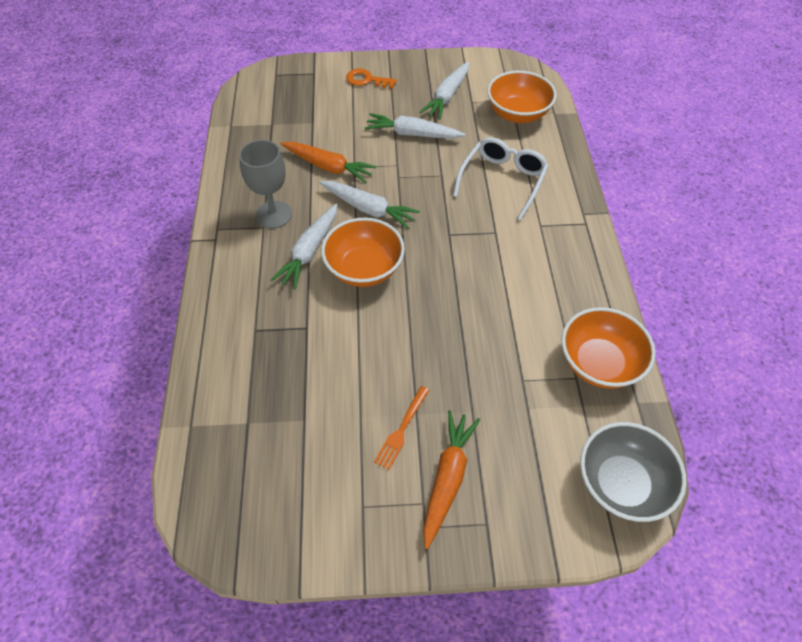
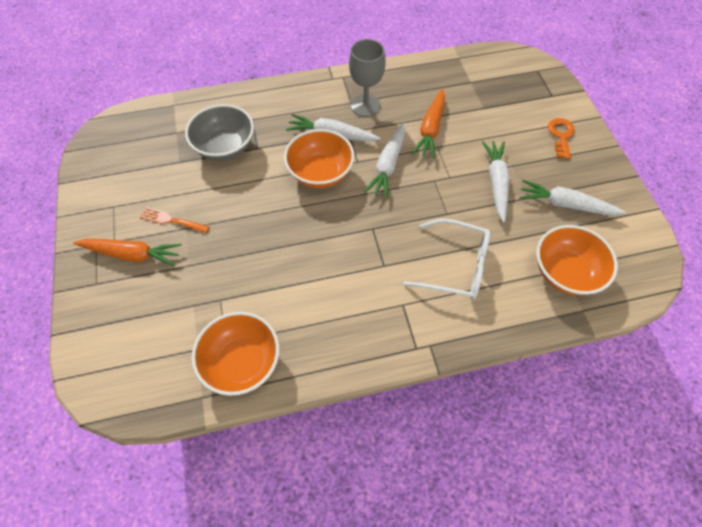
camera: 80 degrees right, 5 degrees up
(621, 483) = (123, 381): grey bowl -> grey bowl (225, 147)

